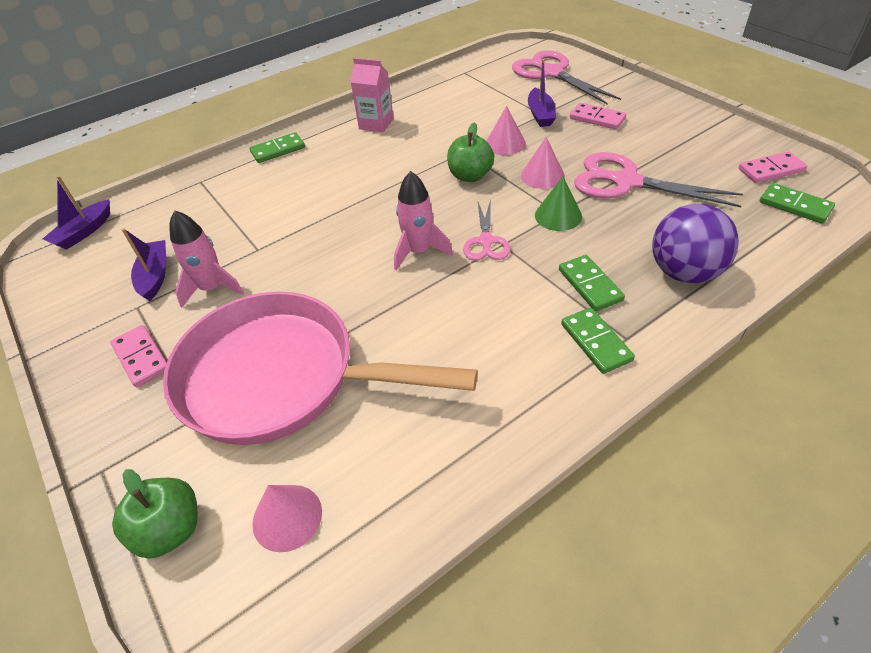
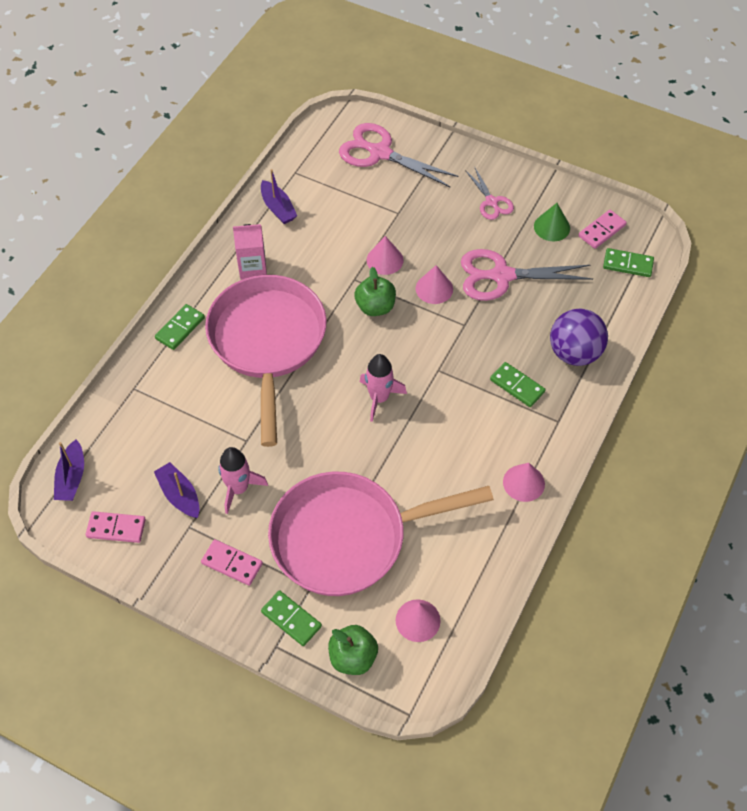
camera: 30 degrees left, 10 degrees up
(344, 178) = (267, 342): none -> pink pan
(486, 241) = (424, 371): pink scissors -> pink scissors (491, 202)
(540, 114) = (397, 214): purple boat -> purple boat (278, 208)
(540, 394) = (523, 483): none -> pink cone
(558, 216) = (466, 328): green cone -> green cone (552, 227)
(596, 342) = (540, 431): green domino -> green domino (291, 619)
(597, 118) = (448, 206): pink domino -> pink domino (116, 528)

